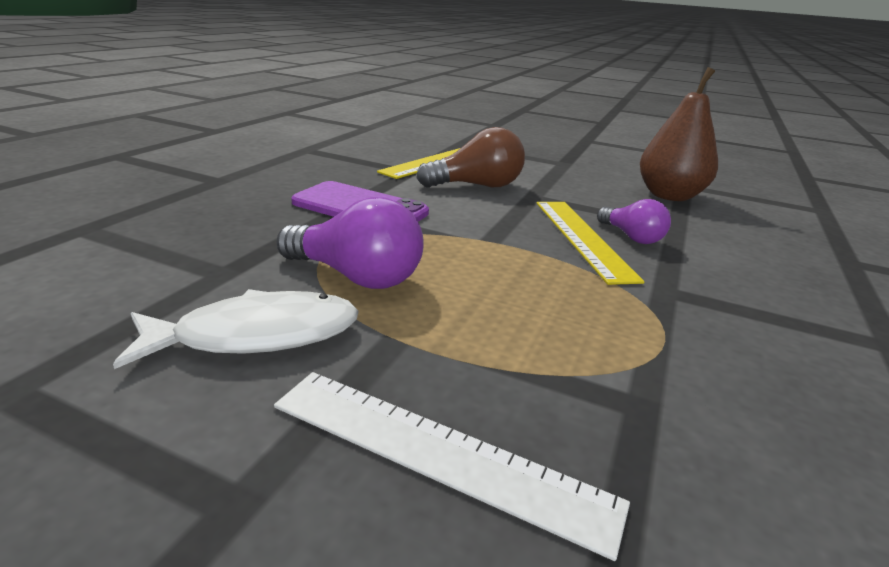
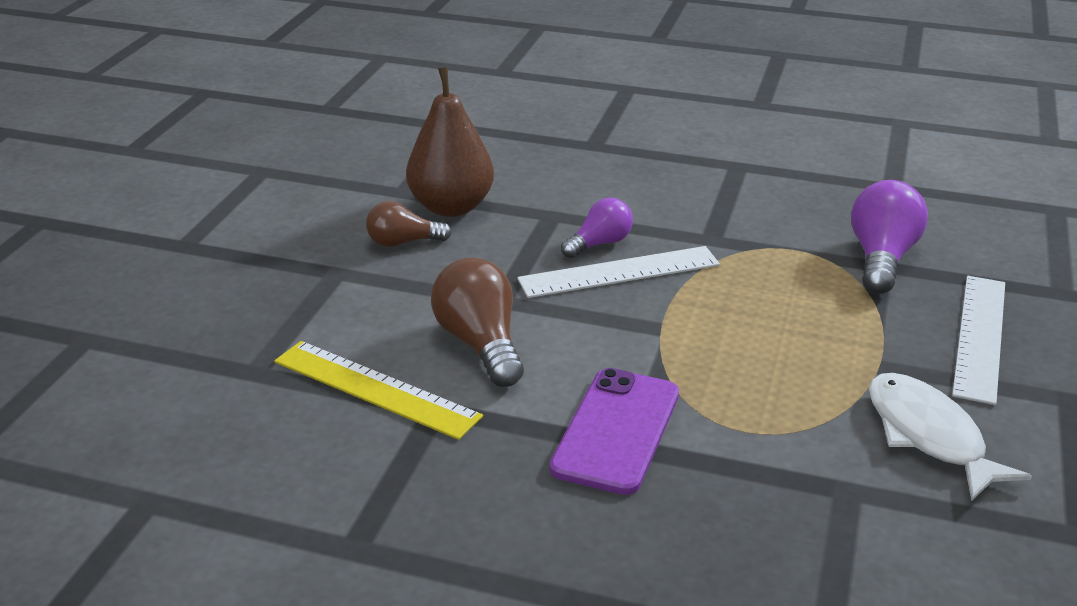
camera: 95 degrees left, 5 degrees up
(356, 277) = (797, 402): purple light bulb -> purple light bulb (881, 258)
(582, 238) = (619, 272): yellow ruler -> white ruler
(608, 179) = (403, 242): none -> brown light bulb

